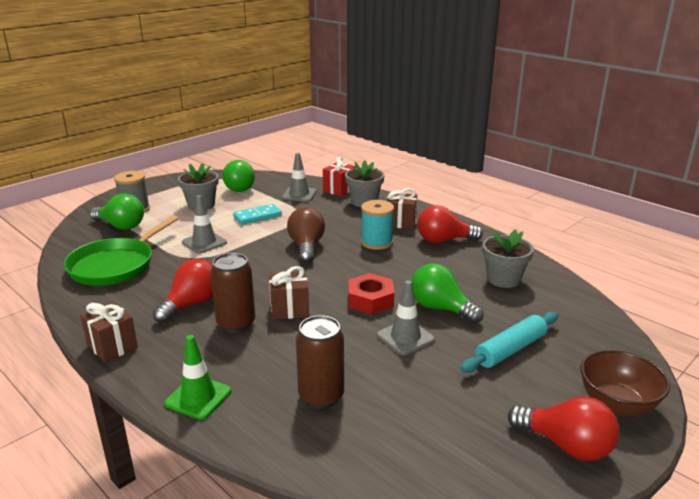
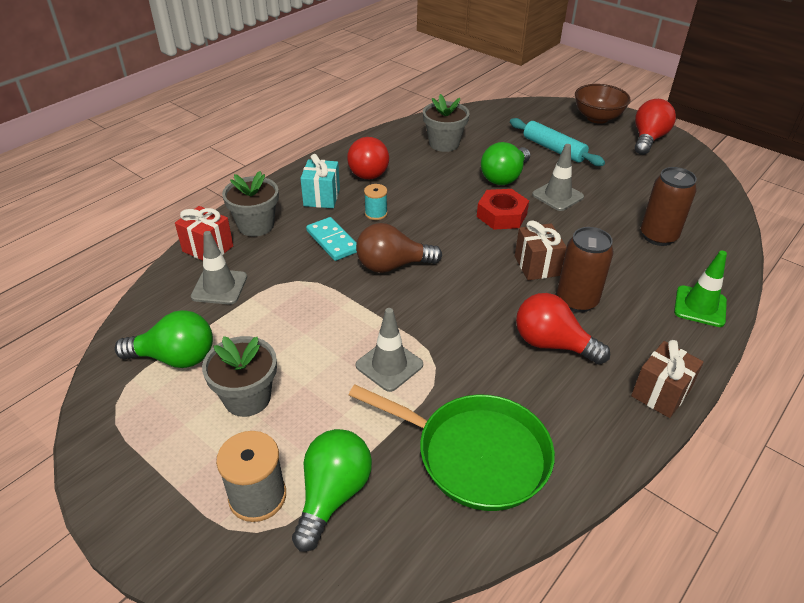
camera: 95 degrees left, 15 degrees up
(257, 216) = (298, 322): turquoise domino -> turquoise domino (332, 241)
(376, 242) = (376, 213): turquoise spool -> turquoise spool, size x0.60
(400, 222) = (322, 197): brown gift -> turquoise gift

